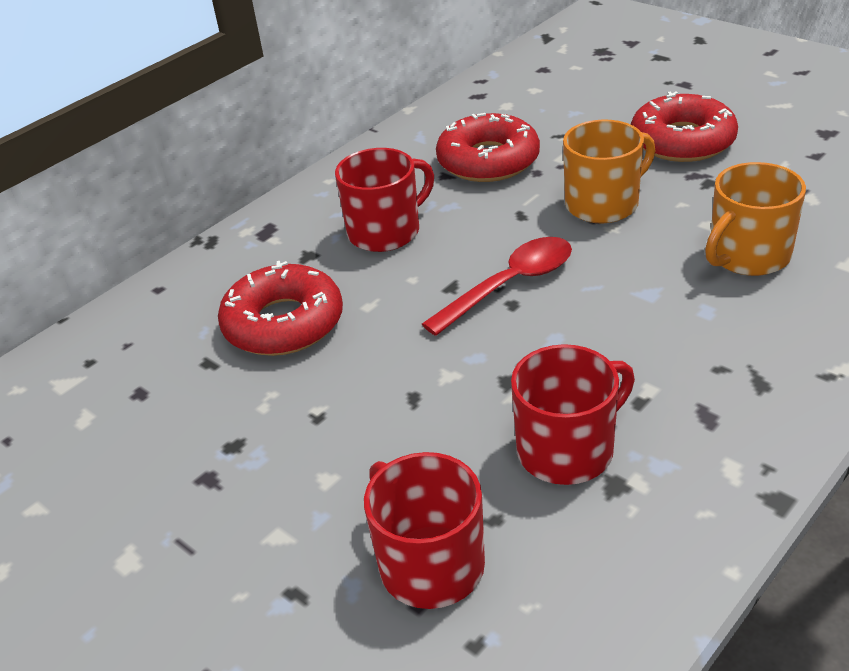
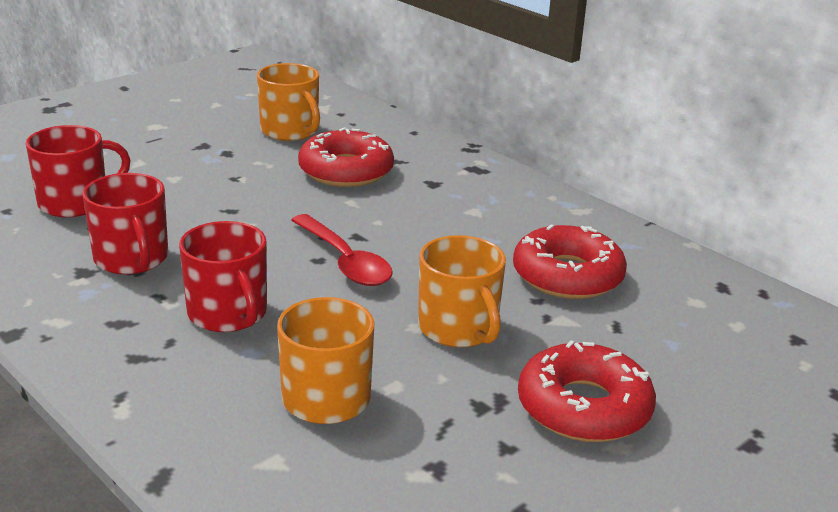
camera: 90 degrees right, 10 degrees down
(154, 397) = (290, 131): none -> orange mug
(386, 231) = (454, 215): red mug -> red mug (228, 314)

